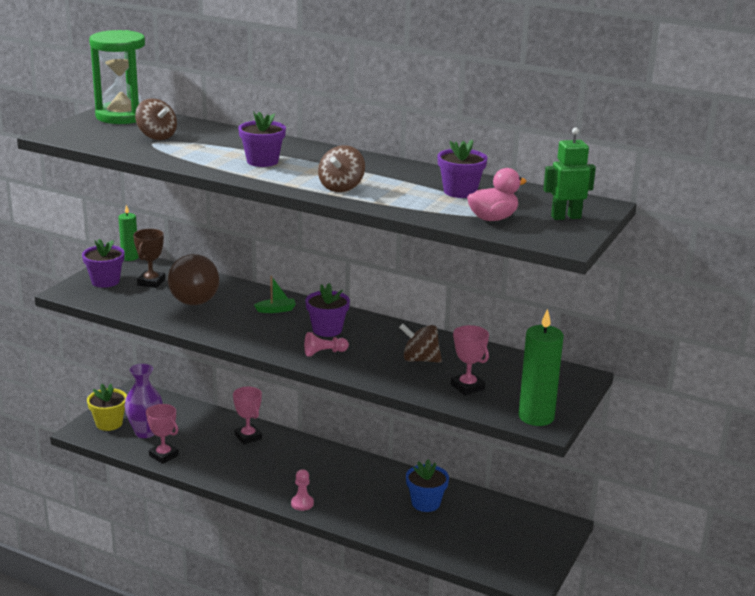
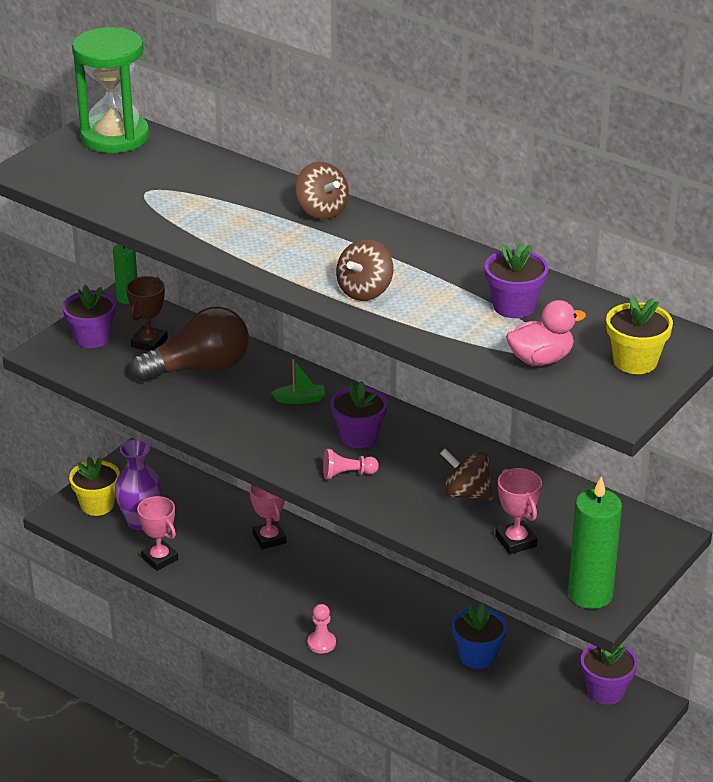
camera: 10 degrees right, 10 degrees up
(156, 136) = (152, 180): brown spinning top -> brown spinning top (322, 211)
(193, 295) = (199, 368): brown light bulb -> brown light bulb turned 105 degrees counterclockwise
(262, 161) = (276, 235): purple flower pot -> purple flower pot (605, 691)
(565, 217) = (635, 361): green robot -> yellow flower pot

